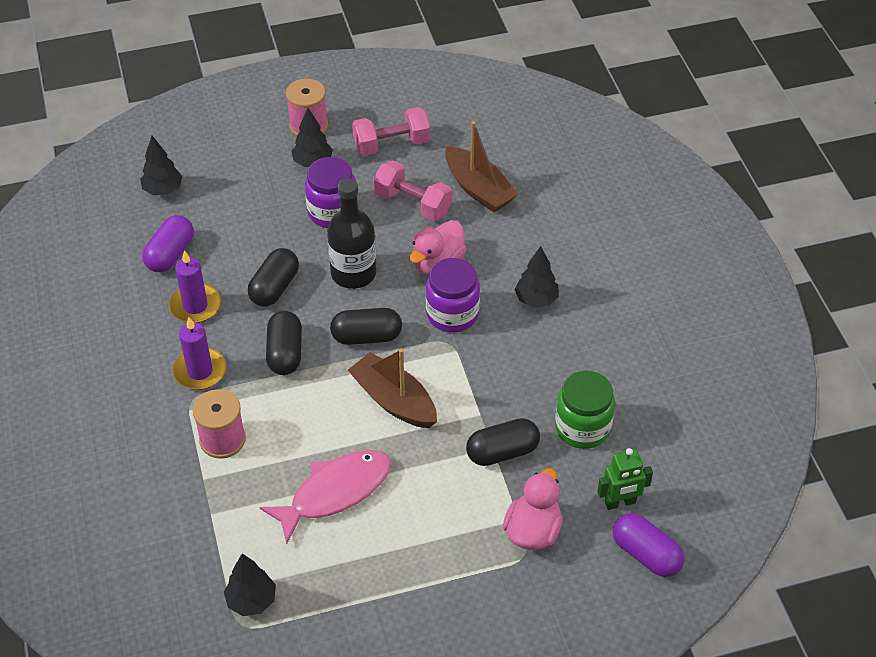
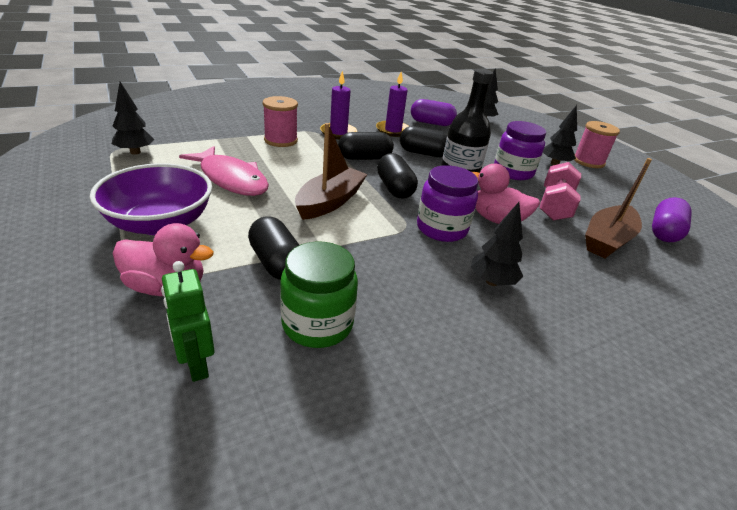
camera: 75 degrees right, 15 degrees down
(391, 144) = (609, 194): pink dumbbell -> none
(430, 549) = (160, 223): none -> purple bowl
(646, 554) = (99, 396): purple capsule -> purple capsule (664, 232)

